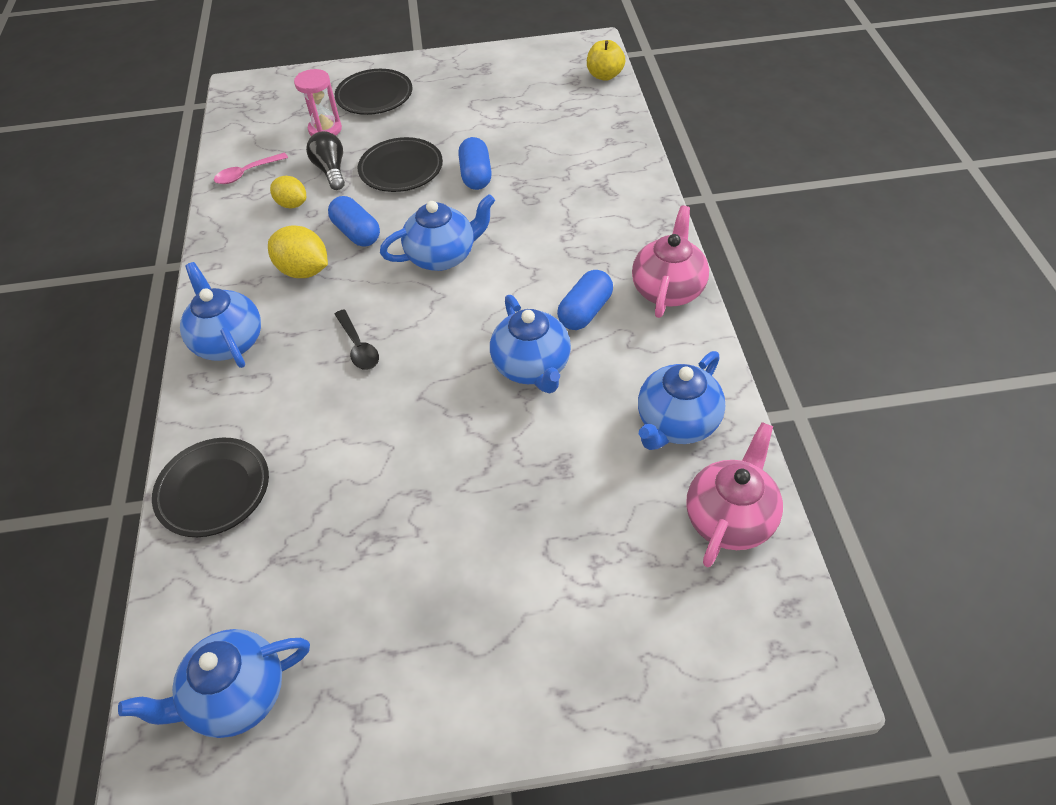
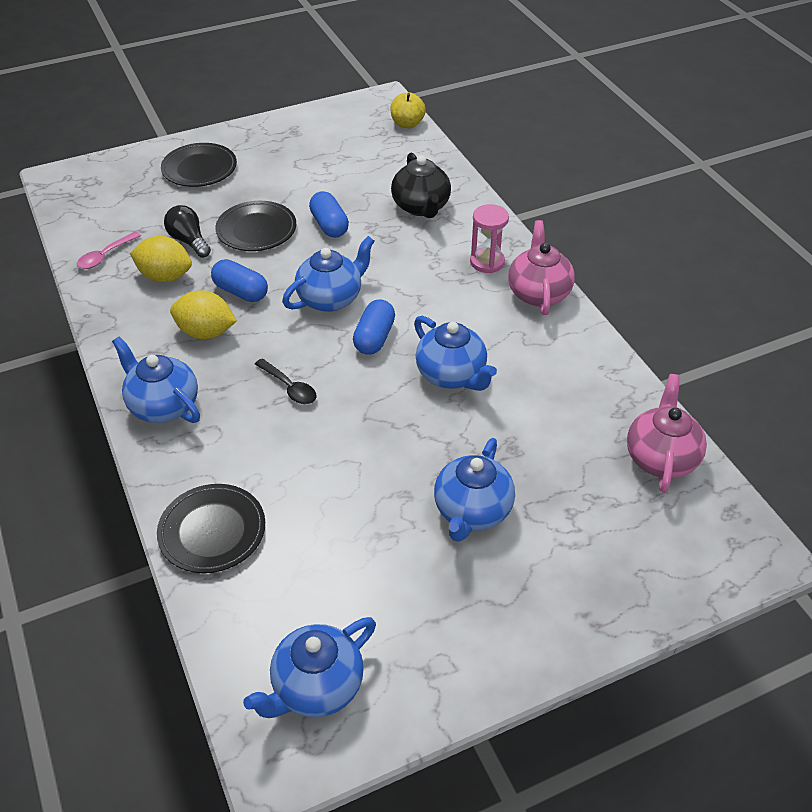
camera: 20 degrees left, 5 degrees down
(292, 204) = (165, 276): yellow lemon -> yellow lemon, size x1.51
(325, 129) = (165, 205): pink hourglass -> pink hourglass (487, 262)
(580, 169) = (421, 207): none -> black teapot
(585, 311) = (477, 323): blue capsule -> blue capsule (374, 338)
(676, 423) = (590, 396): blue teapot -> blue teapot (472, 511)

